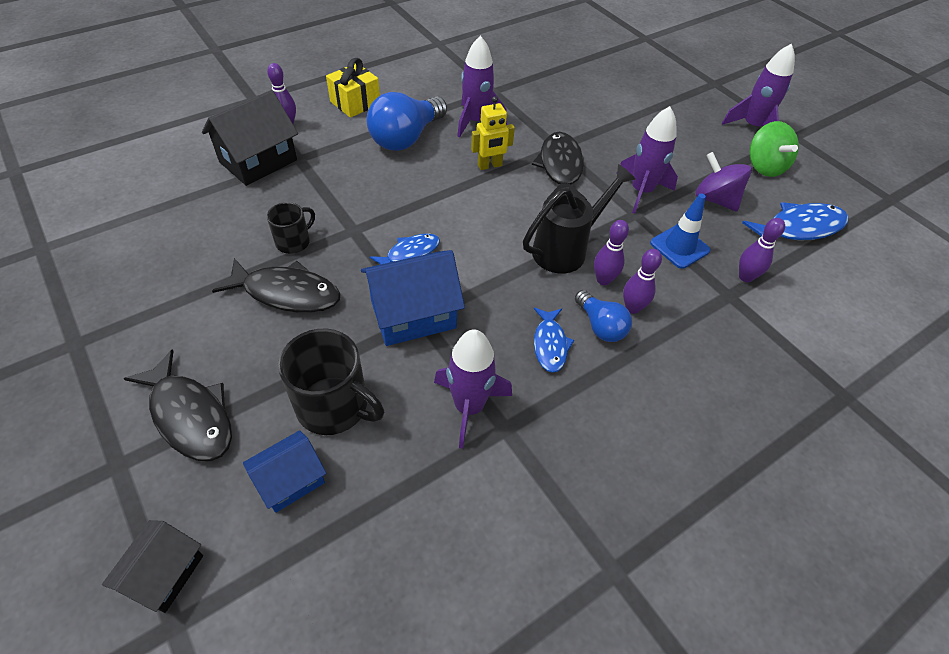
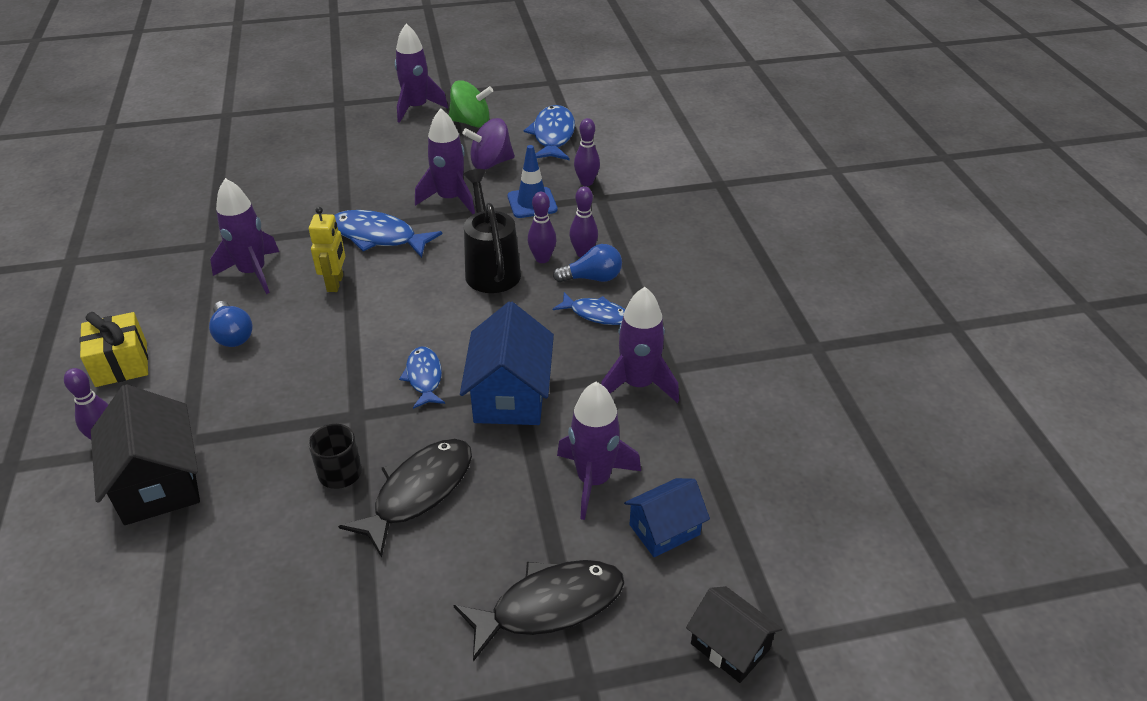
camera: 65 degrees left, 10 degrees down
(290, 480) = (664, 530): blue house -> blue house turned 75 degrees clockwise
(334, 406) = (594, 480): black mug -> purple rocket
(406, 138) = (233, 335): blue light bulb -> blue light bulb, size x0.57
(560, 168) = (378, 237): black fish -> blue fish

